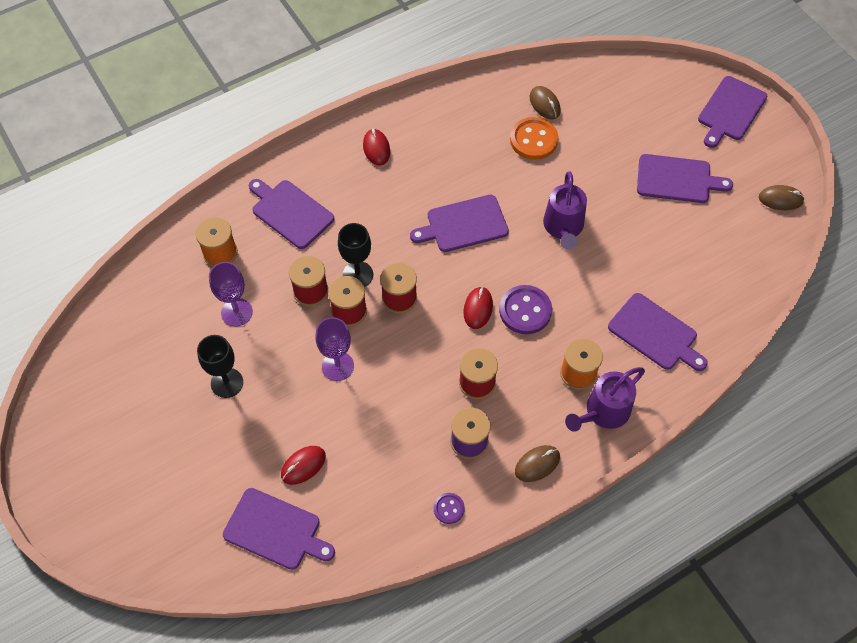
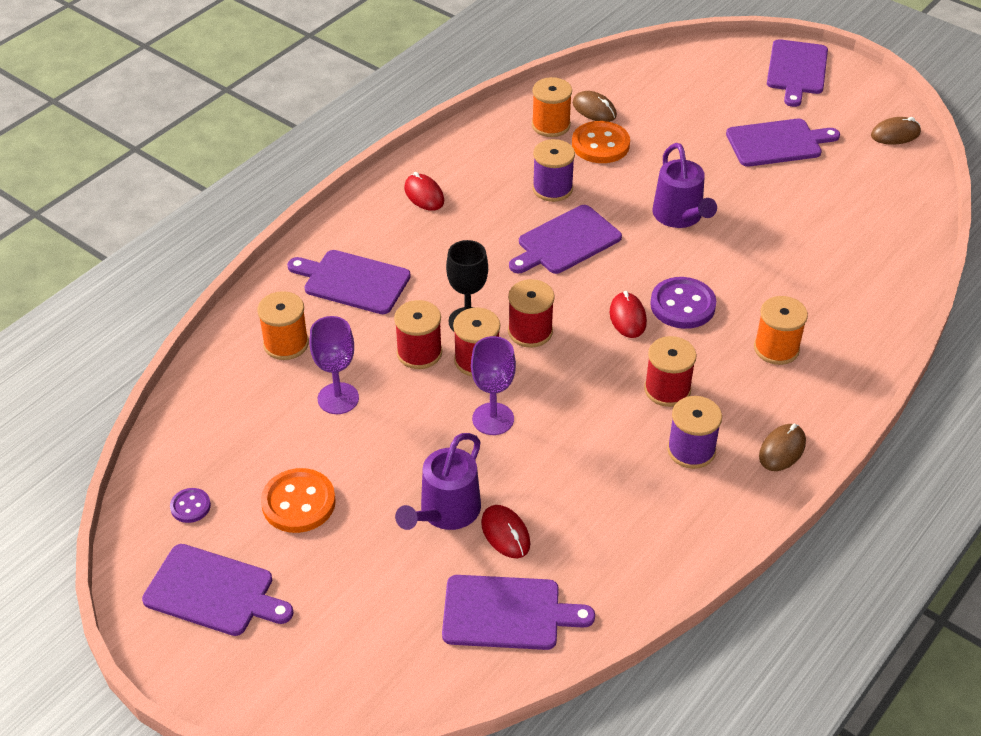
camera: 20 degrees left, 15 degrees down
(173, 391) = (298, 502): none -> orange button
(227, 383) = (363, 475): black goblet -> none
(303, 465) = (505, 534): red mouse -> red mouse turned 60 degrees counterclockwise
(449, 508) = (706, 525): purple button -> purple button (190, 506)
(476, 171) = (552, 188): none -> purple spool
(503, 110) = (551, 125): none -> orange spool
(603, 412) = (826, 378): purple watering can -> purple watering can (445, 512)
(655, 333) = (838, 288): purple cutting board -> purple cutting board (213, 591)

